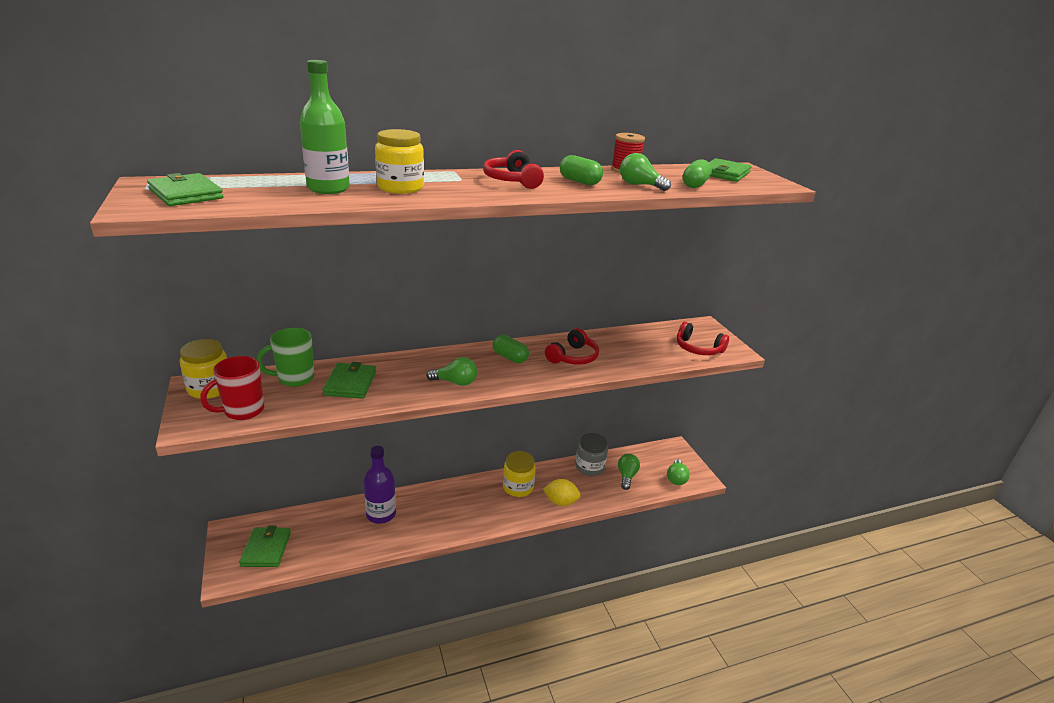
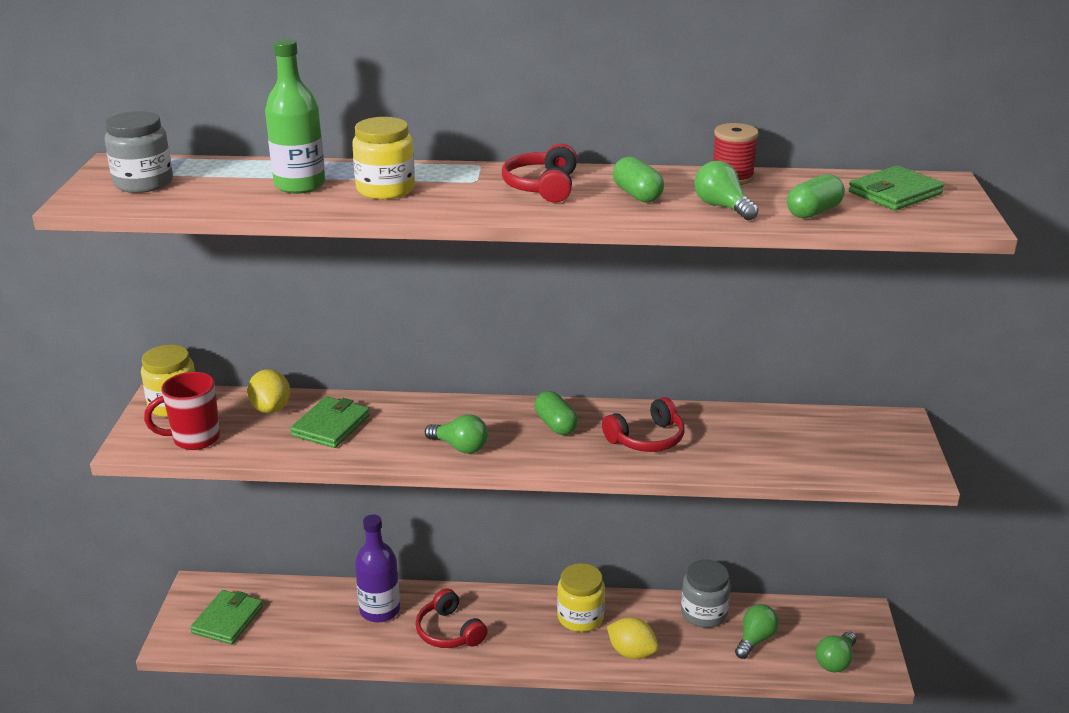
camera: 25 degrees right, 0 degrees up
(186, 194) = (143, 183): green wallet -> grey jar
(294, 378) = (271, 408): green mug -> yellow lemon
(698, 348) = (856, 458): red headphones -> red headphones (449, 631)

